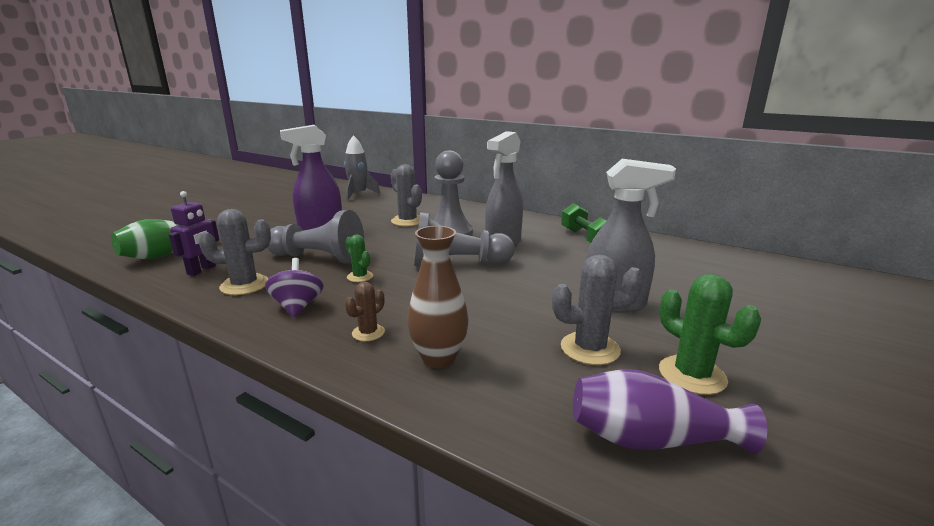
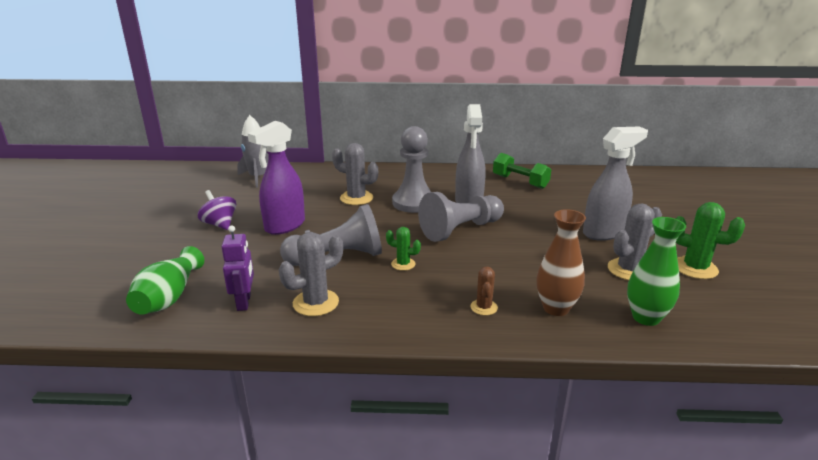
camera: 30 degrees left, 5 degrees up
(297, 307) = (397, 306): purple spinning top -> purple spinning top (220, 224)
(532, 406) = (646, 317): none -> green vase
(651, 439) = (718, 312): purple vase -> none

